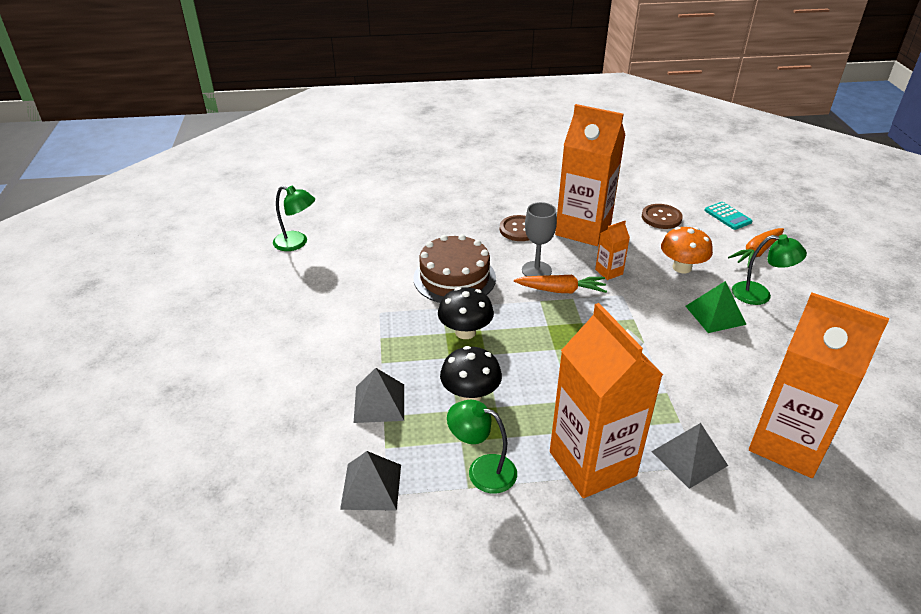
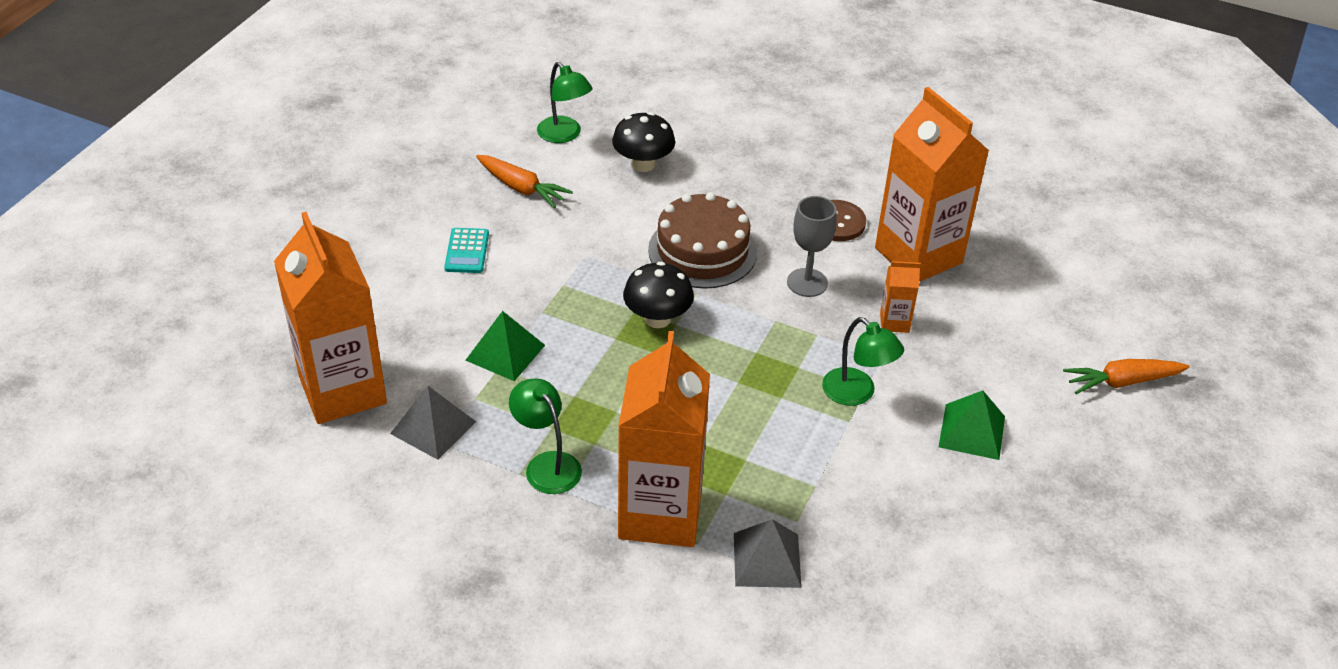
camera: 30 degrees right, 5 degrees up
(379, 403) = (505, 352): grey pyramid -> green pyramid
(470, 395) = (602, 387): black mushroom -> black mushroom (643, 164)
(561, 290) = (812, 319): orange carrot -> orange carrot (522, 188)
(661, 218) = (1042, 282): brown button -> none
(682, 267) = (995, 357): orange mushroom -> none
(727, 216) = (1139, 318): turquoise calculator -> turquoise calculator (467, 251)
(759, 295) = (1060, 434): green lamp -> green lamp (857, 393)
(788, 444) = (893, 602): orange carton -> orange carton (343, 390)

